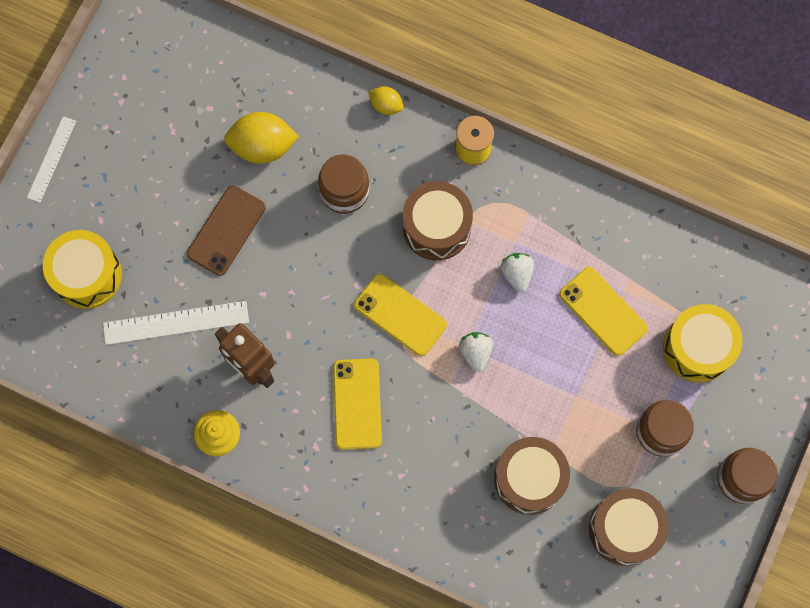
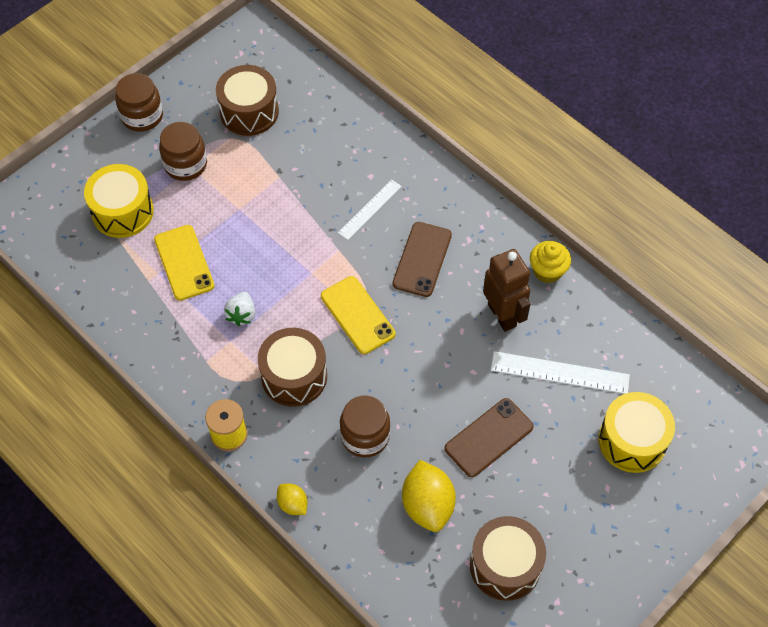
camera: 160 degrees left, 15 degrees down
(51, 159) = (643, 565): white ruler -> white ruler (370, 209)
(263, 146) = (427, 505): yellow lemon -> yellow lemon turned 60 degrees clockwise
(357, 404) = (422, 259): yellow phone -> brown phone
(475, 353) = (306, 266): white strawberry -> none
(529, 478) = (305, 165): brown drum -> brown drum (505, 565)

